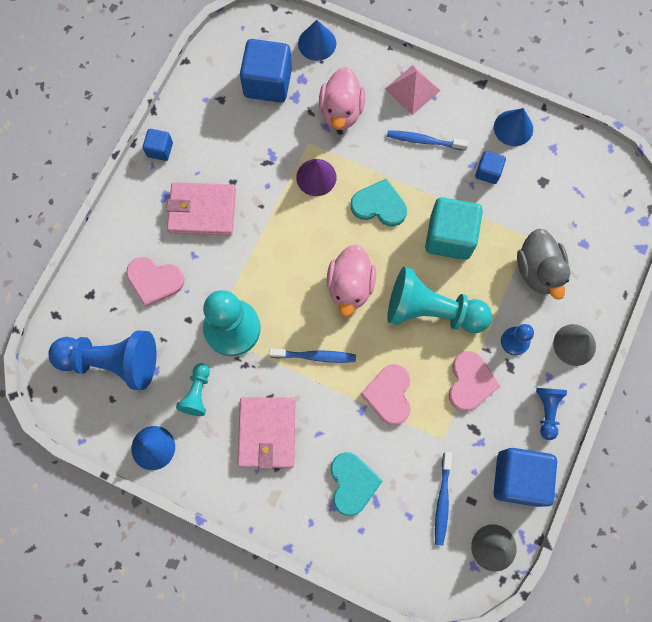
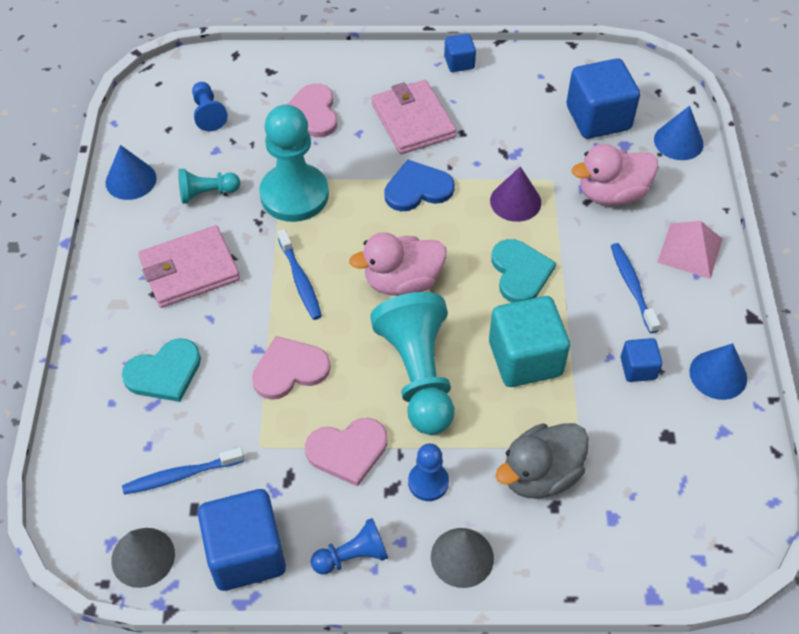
camera: 65 degrees right, 20 degrees down
(112, 361) = (208, 113): blue pawn -> blue pawn, size x0.50
(271, 238) = (417, 189): none -> blue heart

